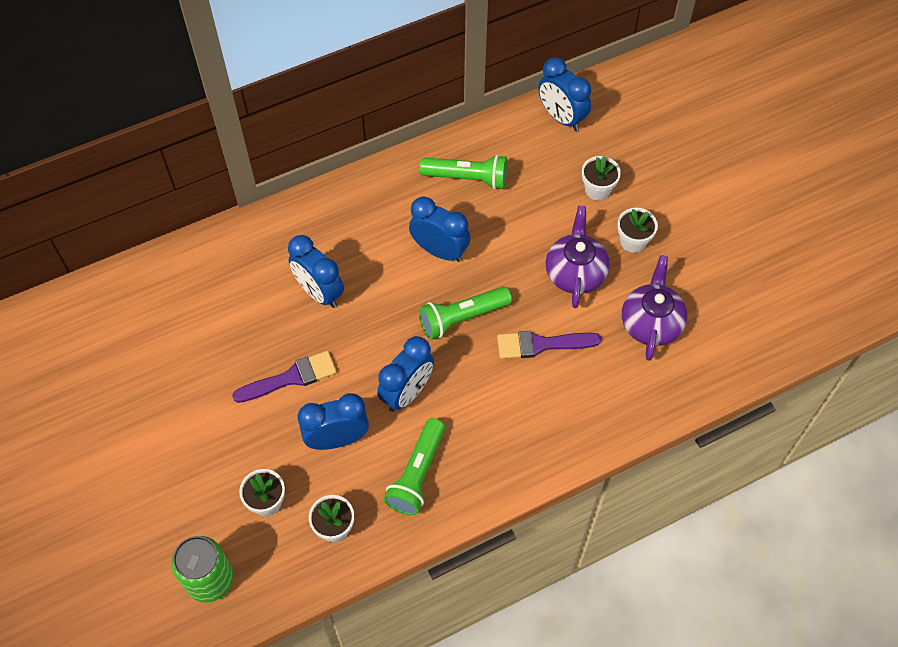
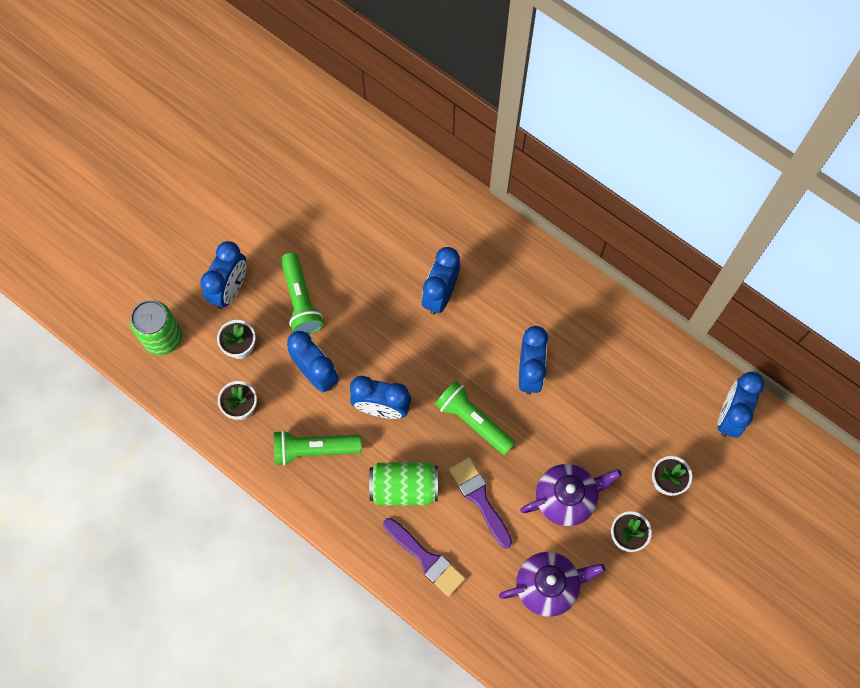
camera: 65 degrees right, 10 degrees up
(195, 487) = (230, 289): none -> blue clock
(291, 378) = (352, 312): purple brush -> purple brush (426, 559)
(467, 178) = (617, 362): green flashlight -> green flashlight (301, 300)
(498, 406) = (404, 487): none -> green can

